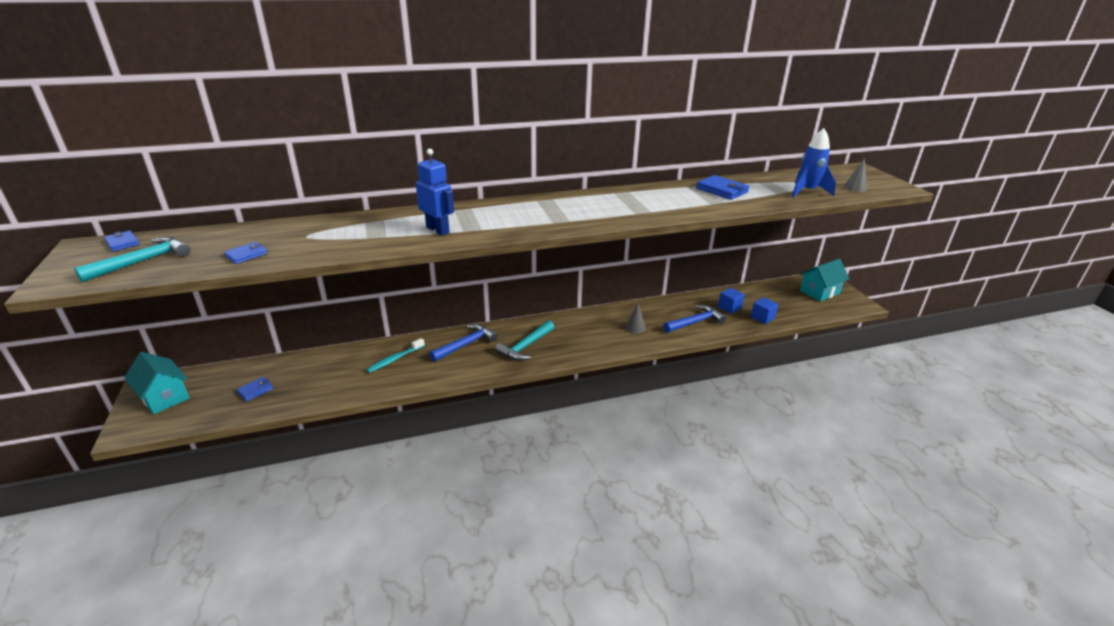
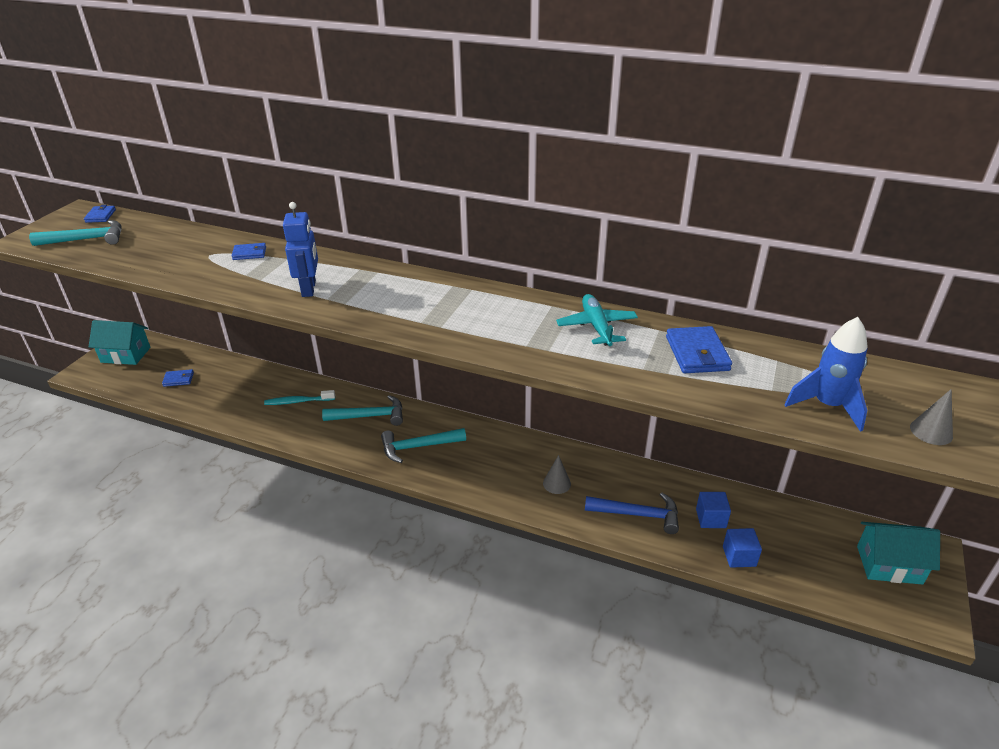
camera: 40 degrees right, 5 degrees up
(164, 397) = (125, 355): turquoise house -> turquoise house turned 75 degrees counterclockwise
(246, 255) = (147, 259): blue wallet -> blue wallet (249, 253)
(466, 344) = (370, 416): blue hammer -> turquoise hammer
(655, 194) = (596, 327): none -> turquoise plane

